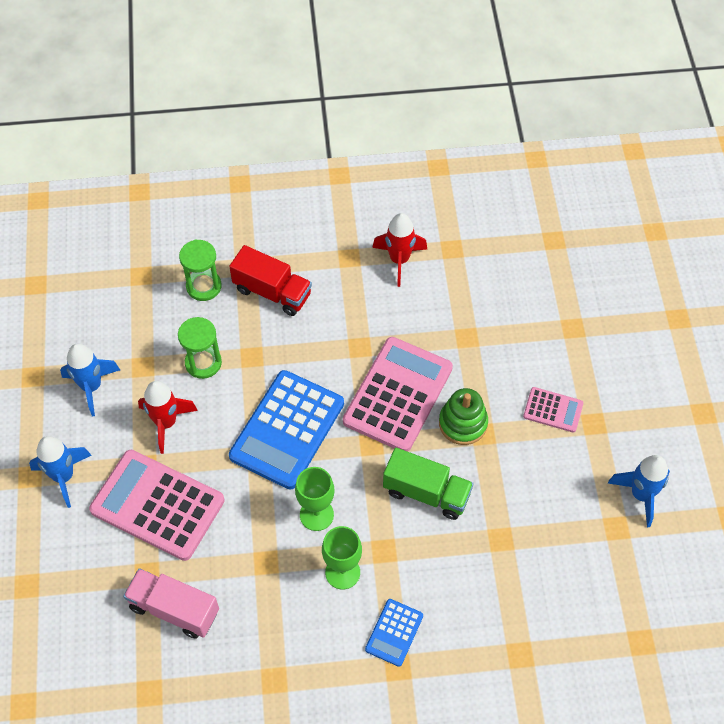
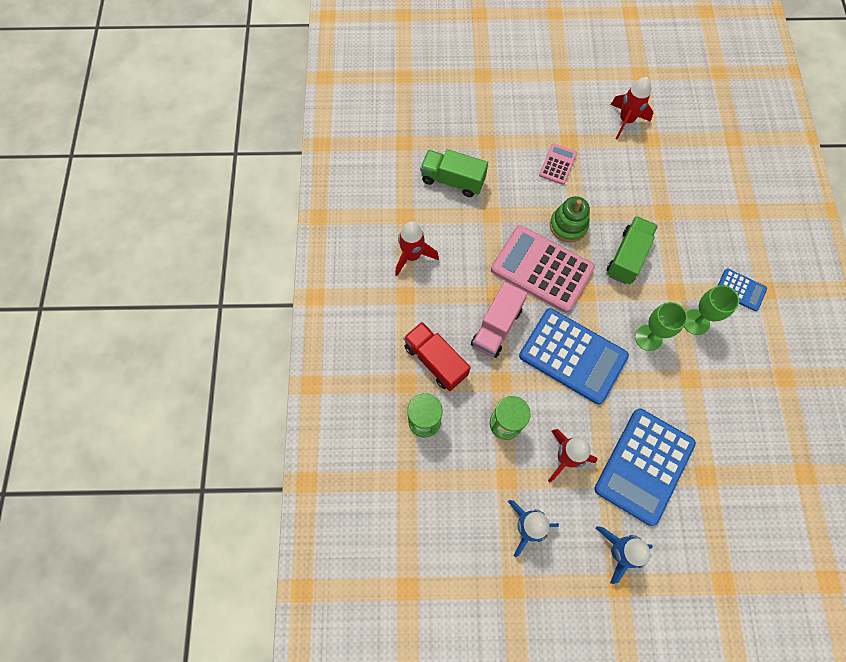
camera: 85 degrees left, 10 degrees up
(157, 505) = (644, 466): pink calculator -> blue calculator
(174, 609) = (735, 452): pink truck -> pink truck (496, 327)
(272, 292) = (435, 361): red truck -> red truck turned 75 degrees counterclockwise
(508, 294) = (452, 180): none -> green truck
(641, 495) = (626, 121): blue rocket -> red rocket

